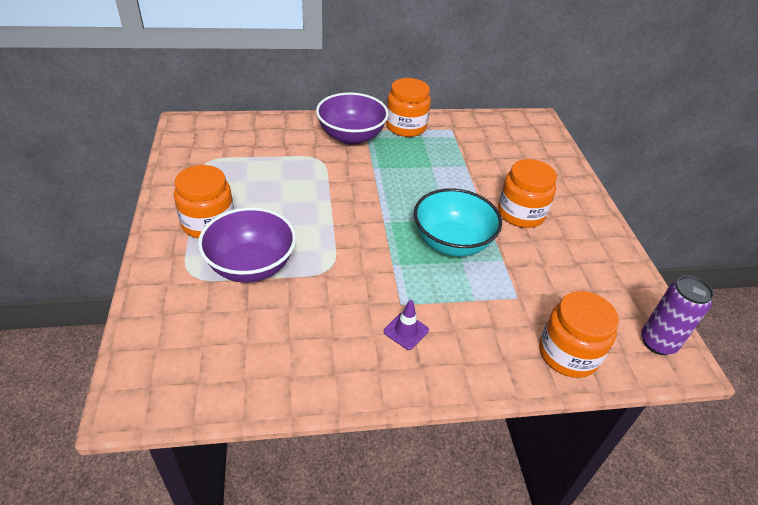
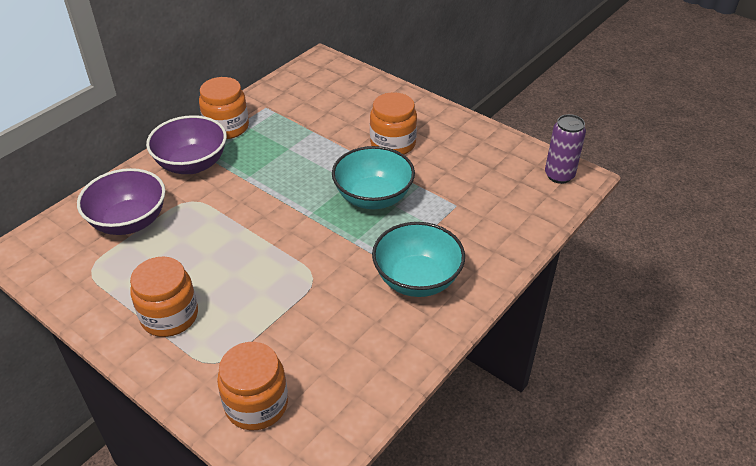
camera: 40 degrees left, 0 degrees up
(251, 266) = (252, 320): purple bowl -> purple bowl (129, 221)
(406, 331) = (417, 279): purple traffic cone -> turquoise bowl
(568, 353) = (522, 219): orange jar -> orange jar (256, 404)

